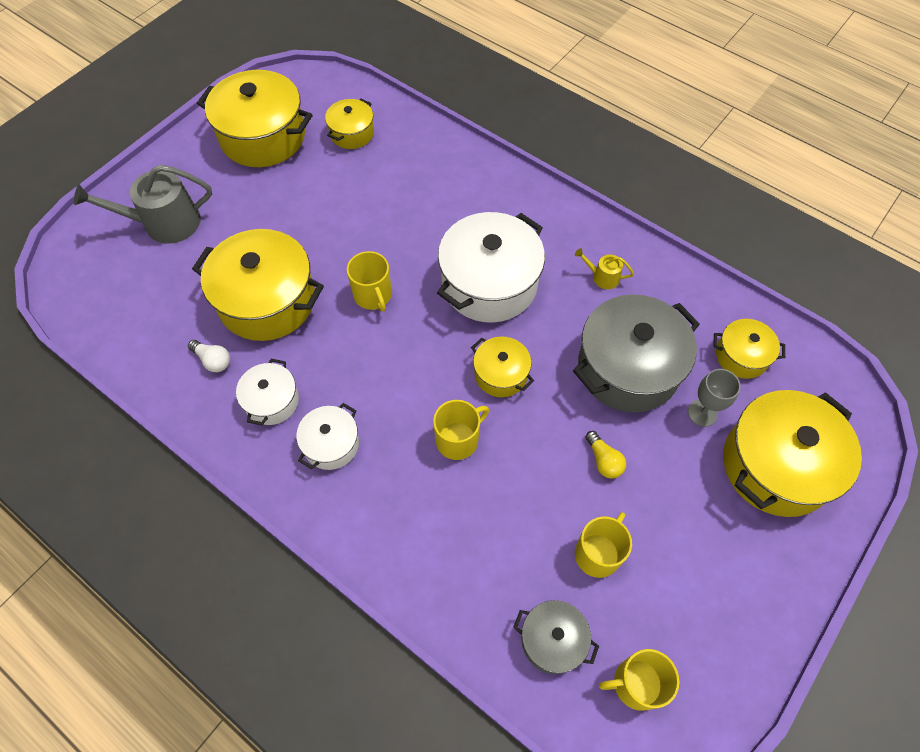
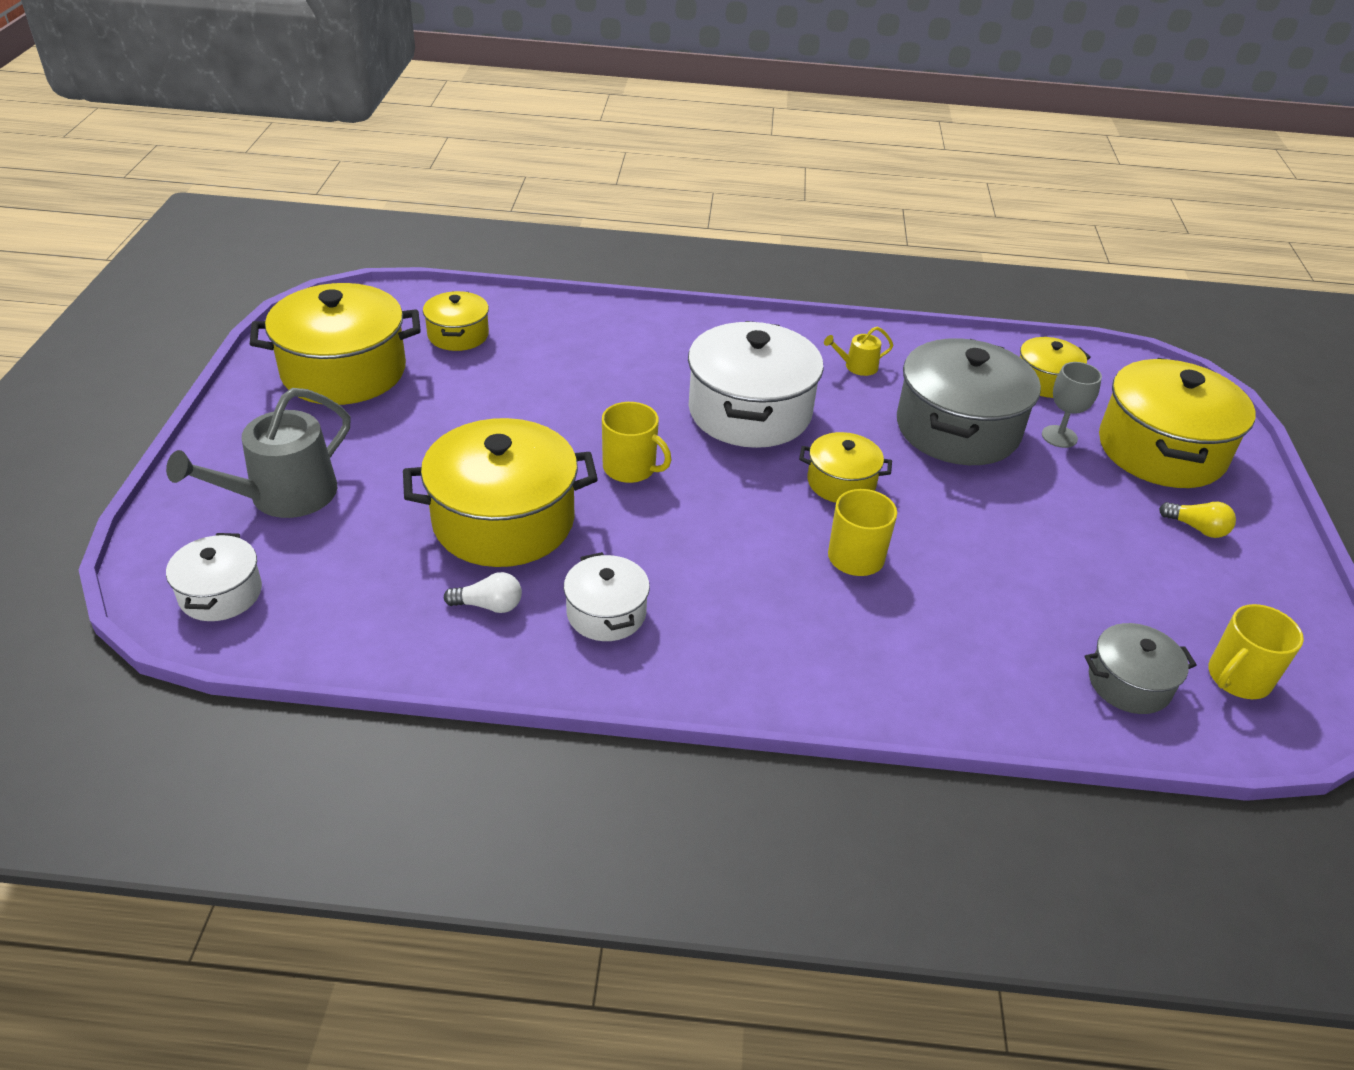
camera: 35 degrees left, 20 degrees down
(331, 444) = (720, 622): white pot -> white pot (220, 593)
(598, 553) = (1090, 589): yellow mug -> none
(603, 460) = (1014, 511): yellow light bulb -> yellow light bulb (1197, 528)

